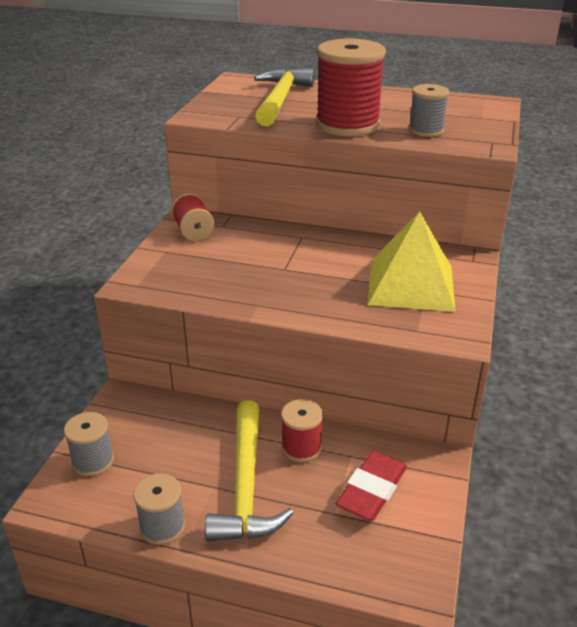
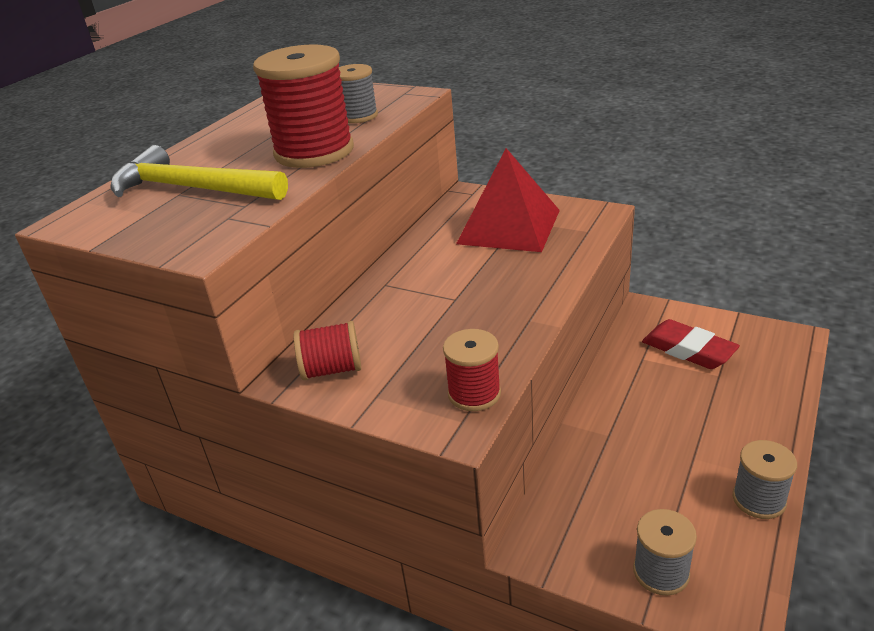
camera: 75 degrees left, 0 degrees up
(246, 485) = (690, 432): yellow hammer -> none
(301, 447) = (632, 389): red spool -> red spool (474, 393)
(411, 284) = (509, 226): yellow pyramid -> red pyramid

